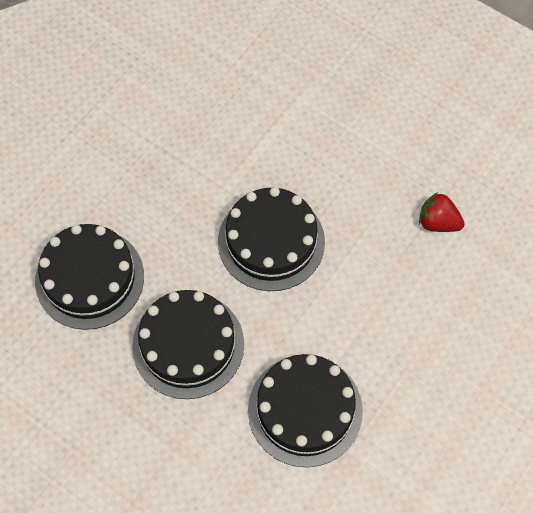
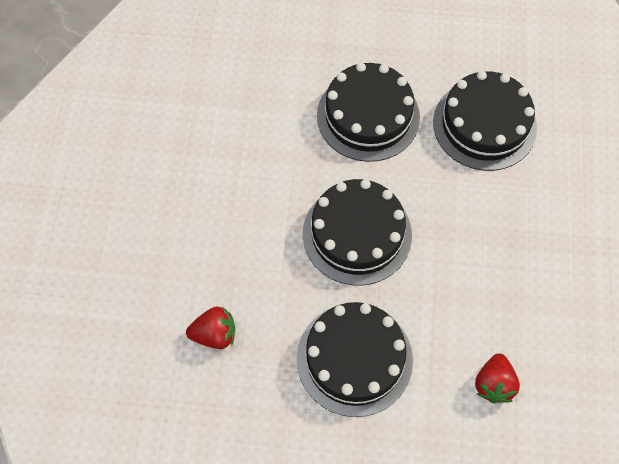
camera: 150 degrees right, 0 degrees up
(242, 81) = (493, 384): none -> red strawberry
(305, 410) = (245, 116): black cake -> black cake (354, 359)

